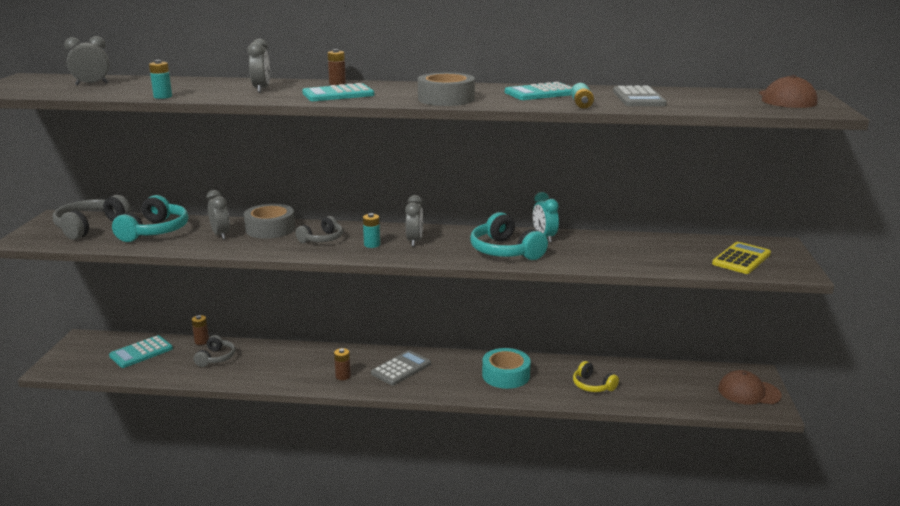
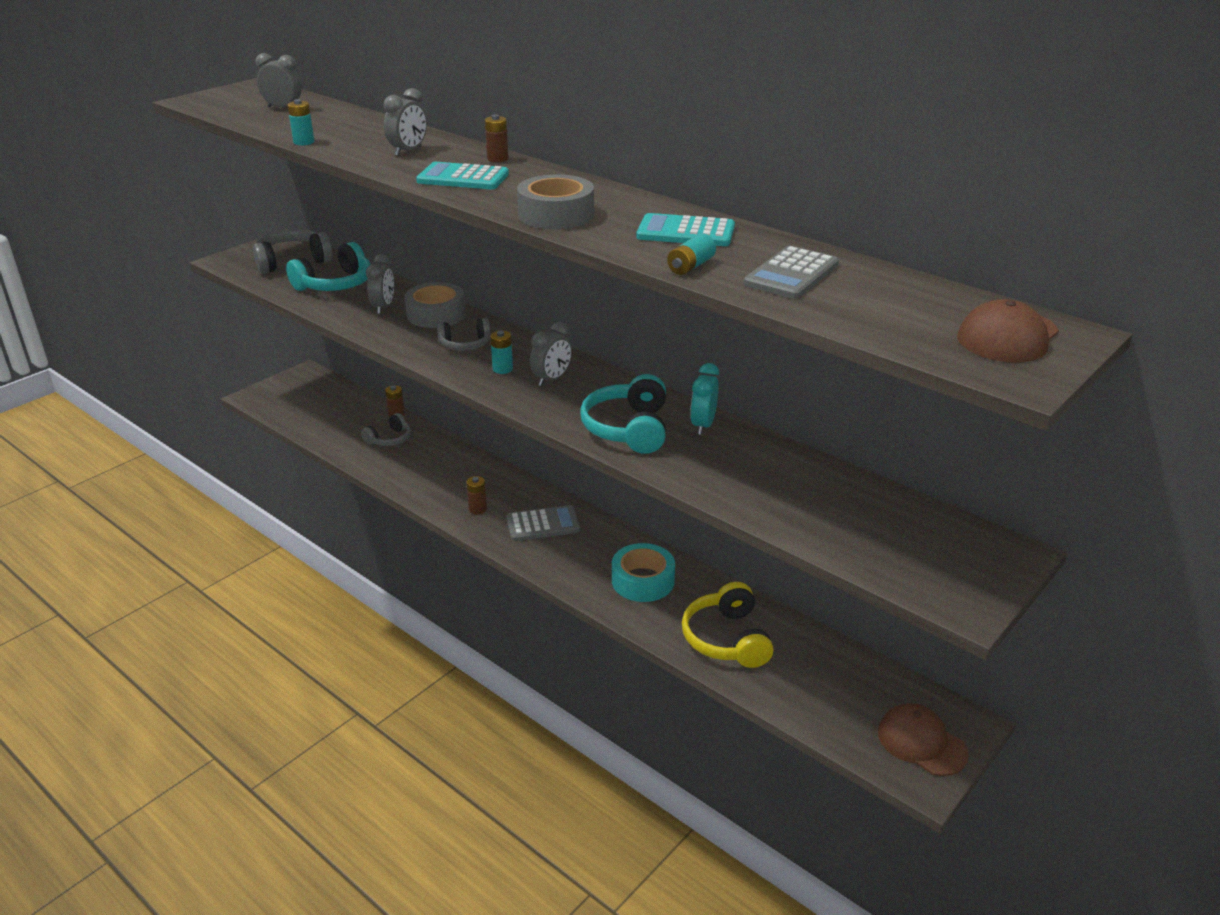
camera: 35 degrees right, 10 degrees up
(141, 352) = (336, 407): turquoise calculator -> none
(592, 385) = (726, 639): yellow headphones -> yellow headphones, size x1.61
(741, 259) = (914, 554): yellow calculator -> none

